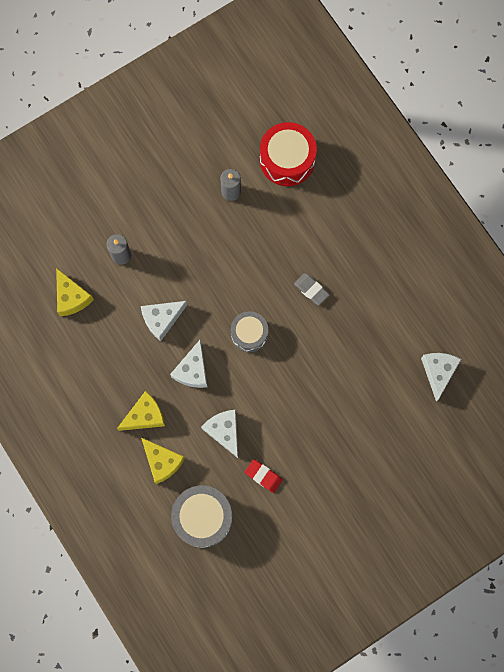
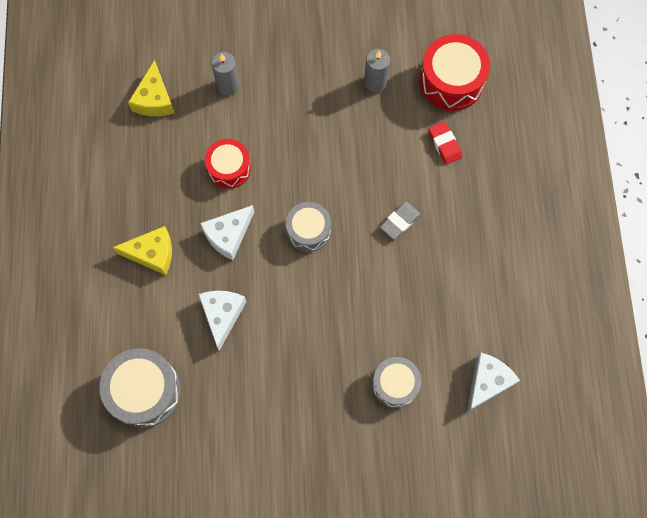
camera: 30 degrees right, 5 degrees down
(162, 319) = (229, 168): white cheese -> red drum
(162, 461) = (140, 309): yellow cheese -> none
(263, 476) = (234, 384): red eraser -> red eraser (444, 144)
(311, 290) = (399, 221): grey eraser -> grey eraser turned 60 degrees clockwise
(376, 410) = (395, 384): none -> grey drum

